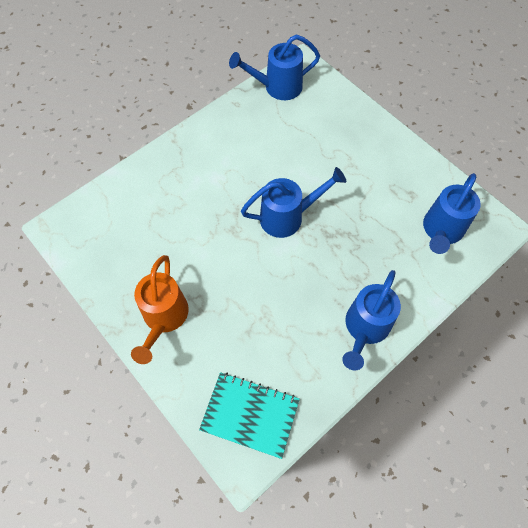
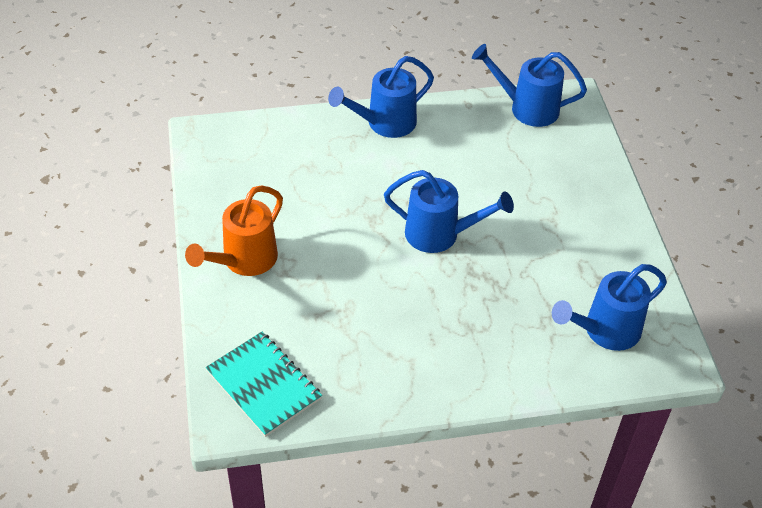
camera: 30 degrees right, 15 degrees down
(365, 328) = (442, 375): blue watering can -> blue watering can (385, 123)

